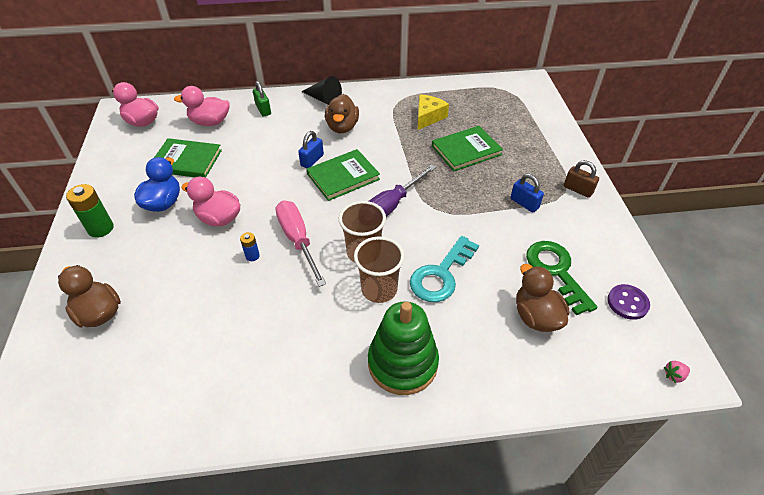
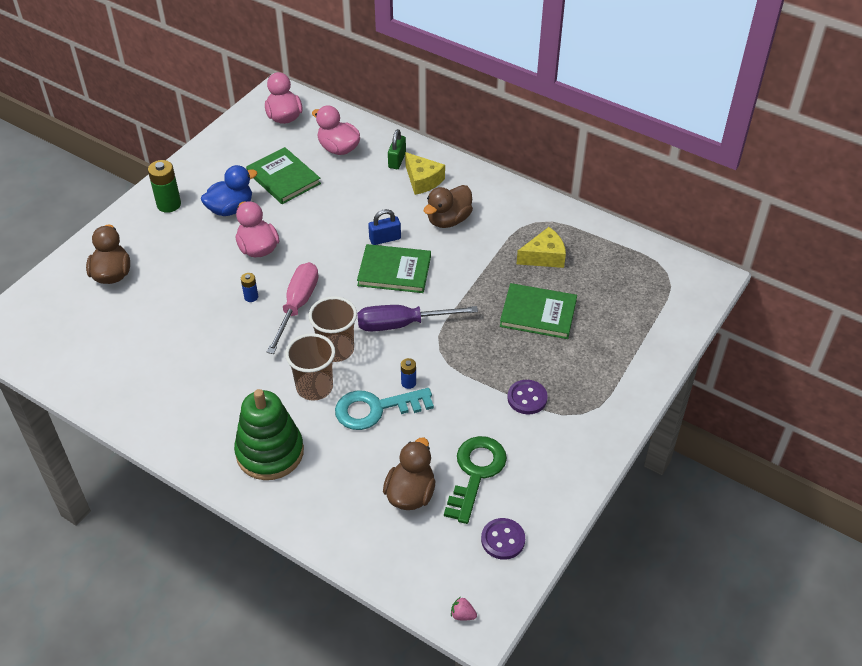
camera: 40 degrees right, 0 degrees up
(296, 113) = (422, 180): none -> yellow cheese
(324, 99) = (464, 180): black cone -> none
(441, 242) = (408, 383): none -> blue battery
(524, 203) = (527, 398): blue padlock -> purple button
(578, 190) = (598, 419): brown padlock -> none

